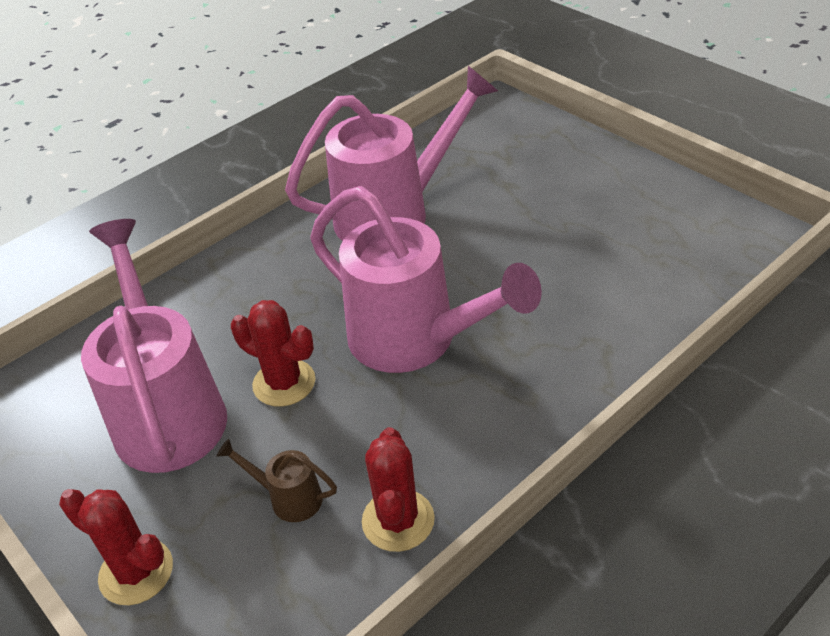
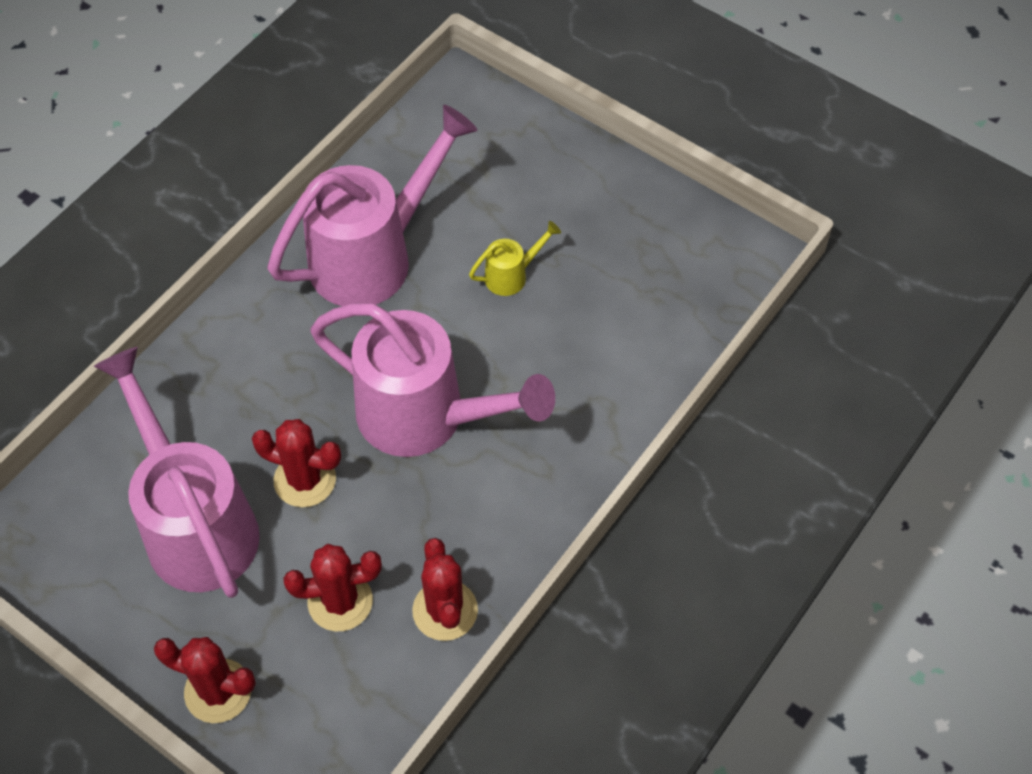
camera: 15 degrees left, 15 degrees up
(289, 498) = (340, 601): brown watering can -> red cactus
(520, 235) = (511, 275): none -> yellow watering can

